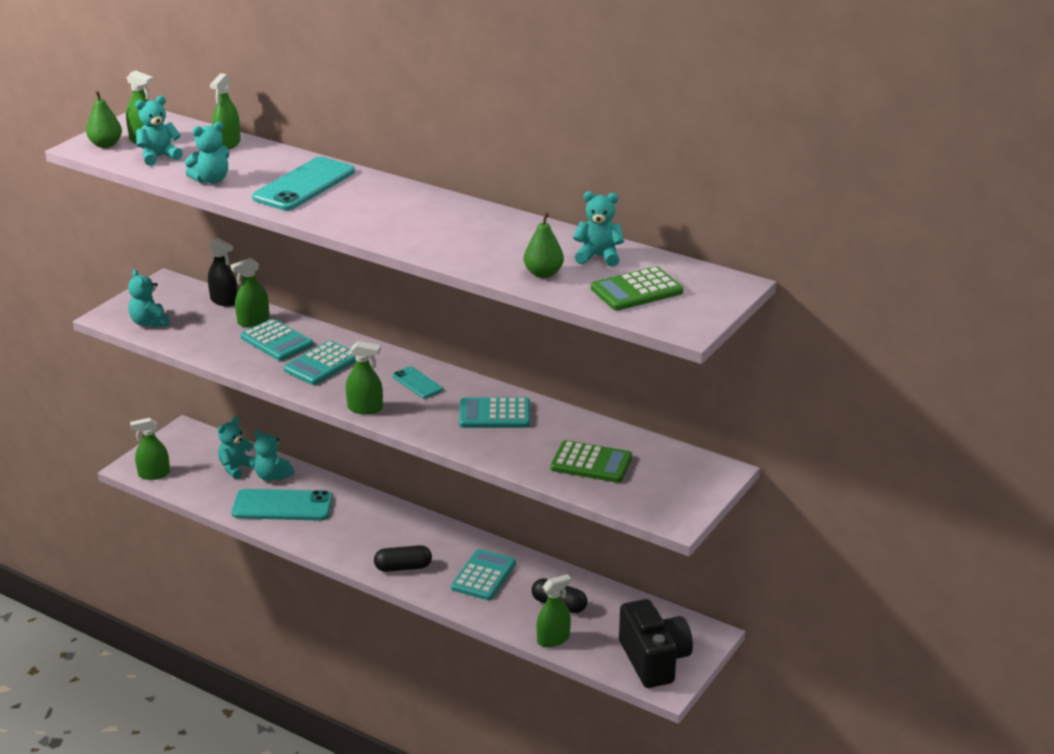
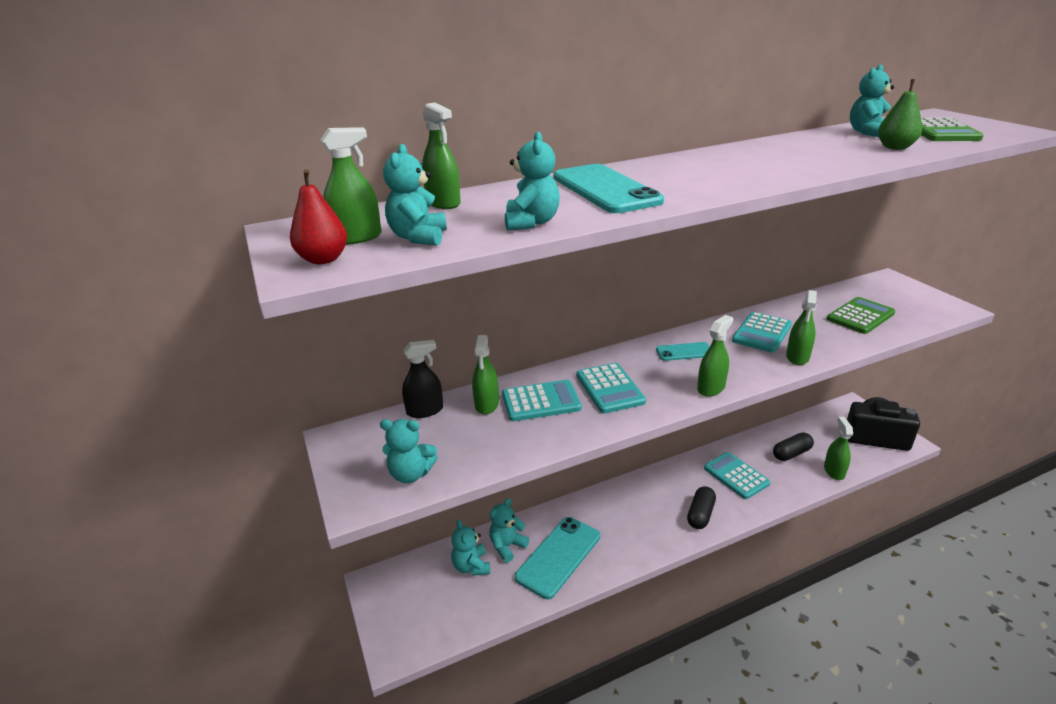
camera: 55 degrees left, 0 degrees up
(106, 145) = (323, 259): green pear -> red pear
(154, 474) = (424, 637): green spray bottle -> green spray bottle (797, 357)
(272, 476) = (507, 546): turquoise teddy bear -> turquoise teddy bear turned 150 degrees clockwise

